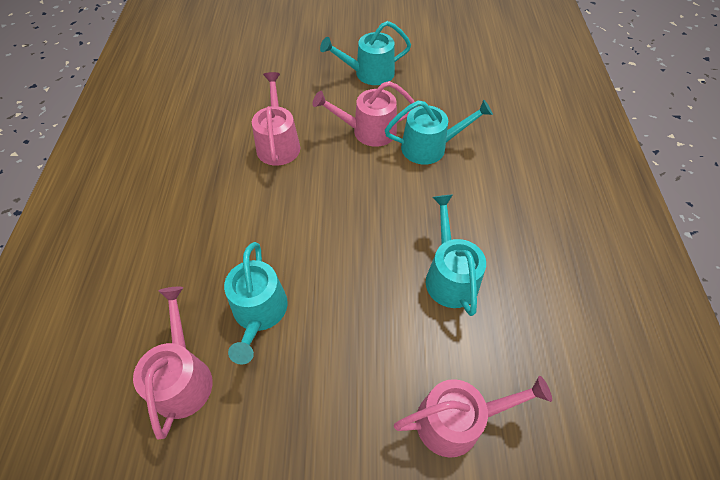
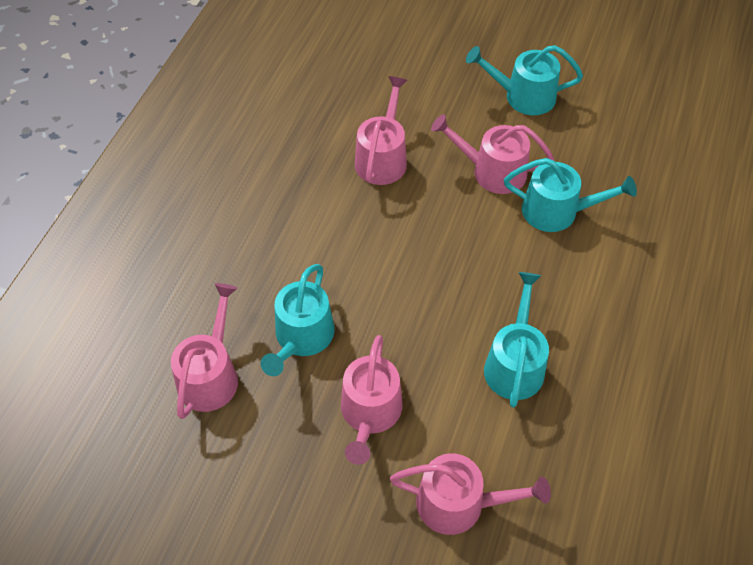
camera: 20 degrees right, 0 degrees up
(345, 362) = (370, 413): none -> pink watering can

